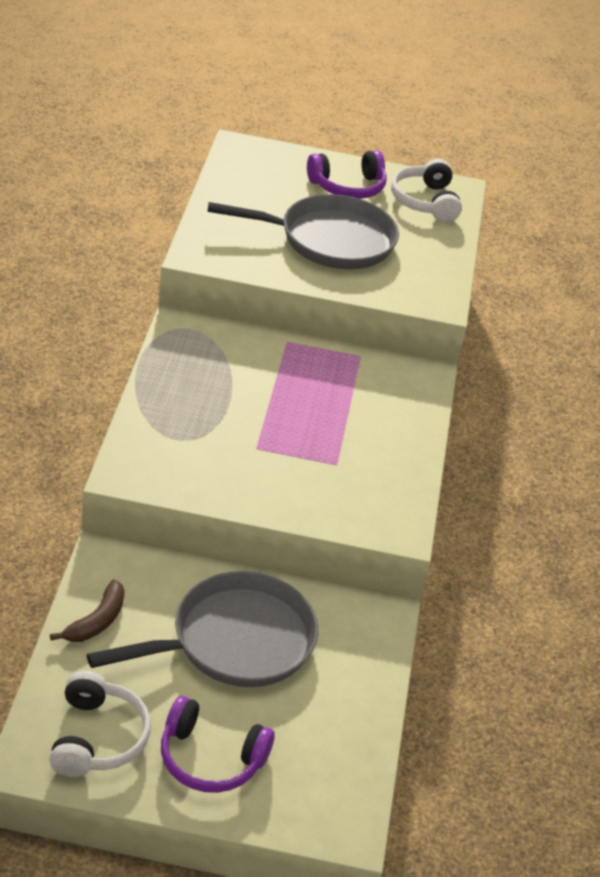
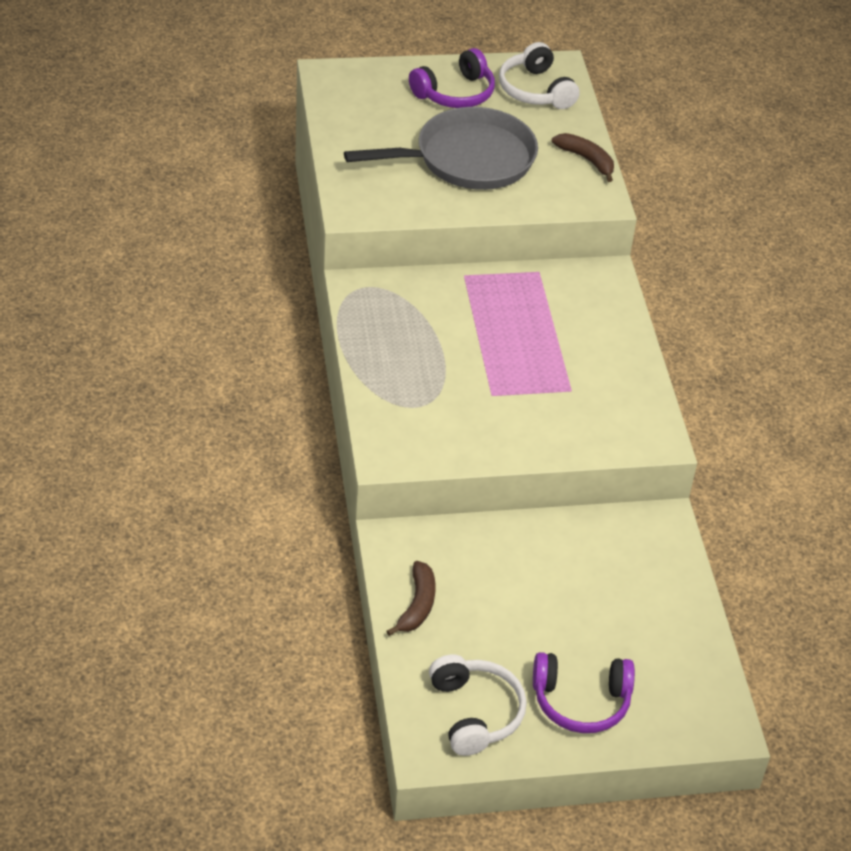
camera: 15 degrees left, 5 degrees up
(234, 641) = (548, 587): grey pan -> none
(443, 267) = (586, 160): none -> brown banana

